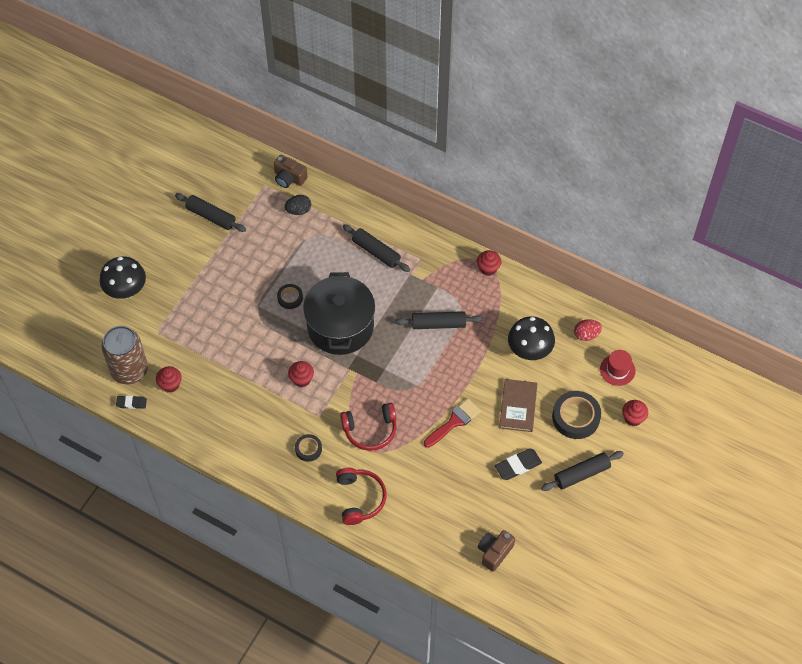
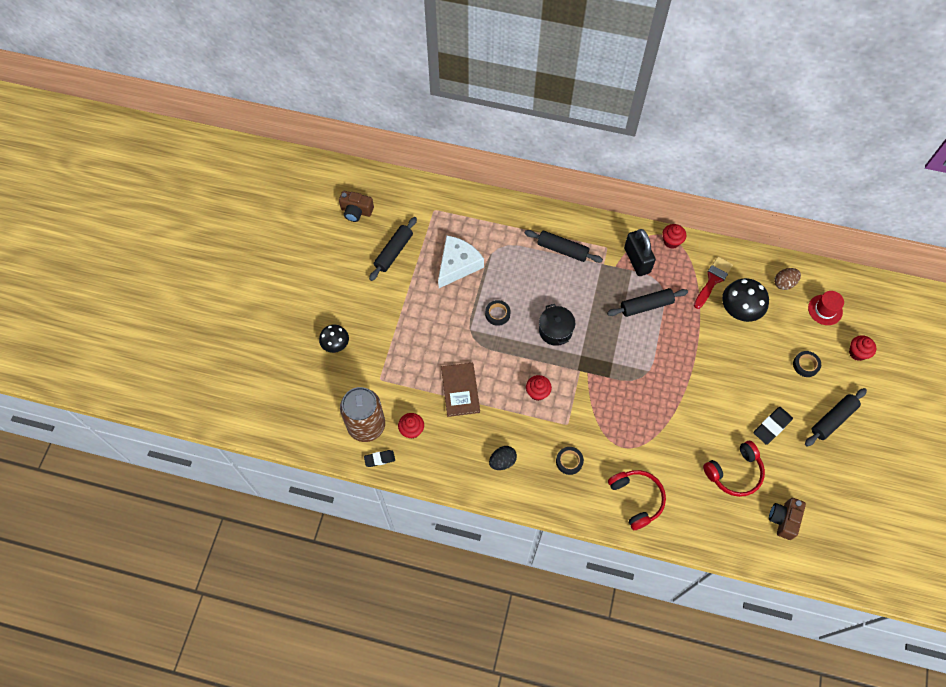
camera: 15 degrees left, 5 degrees up
(126, 290) = (336, 345): black mushroom -> black mushroom, size x0.64
(211, 216) = (394, 252): black rolling pin -> black rolling pin turned 75 degrees counterclockwise
(268, 243) = (457, 265): none -> white cheese
(289, 178) = (455, 198): brown camera -> brown camera (356, 211)
(298, 210) = (475, 227): black egg -> black egg (502, 461)
(340, 326) = (555, 330): black pot -> black pot, size x0.51
(370, 430) = (621, 427): red headphones -> red headphones (734, 473)
(446, 279) = (637, 260): none -> black padlock
(454, 422) = (696, 398): red brush -> red brush (713, 280)
(518, 406) = (749, 368): brown book -> brown book (460, 390)
(576, 417) = (806, 365): black tape -> black tape, size x0.56
(586, 335) = (784, 283): red egg -> brown egg

